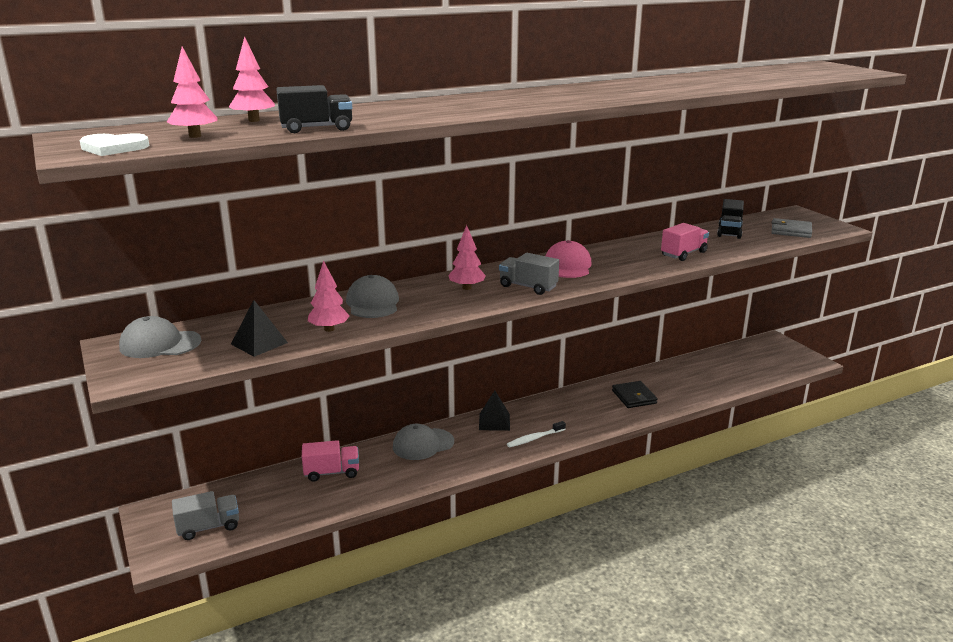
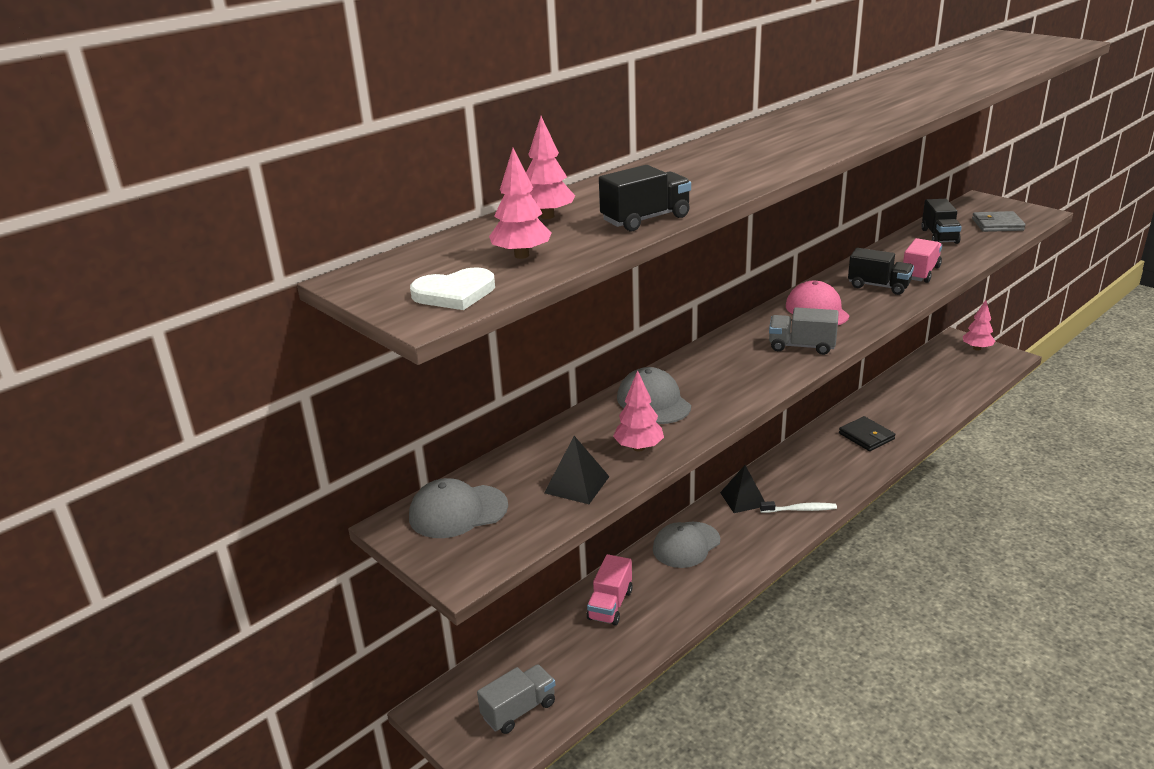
camera: 15 degrees left, 5 degrees up
(332, 472) = (610, 605): pink truck -> pink truck turned 135 degrees clockwise
(467, 288) = (737, 360): pink tree -> pink tree (977, 348)
(534, 438) = (800, 510): white toothbrush -> white toothbrush turned 135 degrees counterclockwise
(637, 257) = (878, 286): none -> black truck

